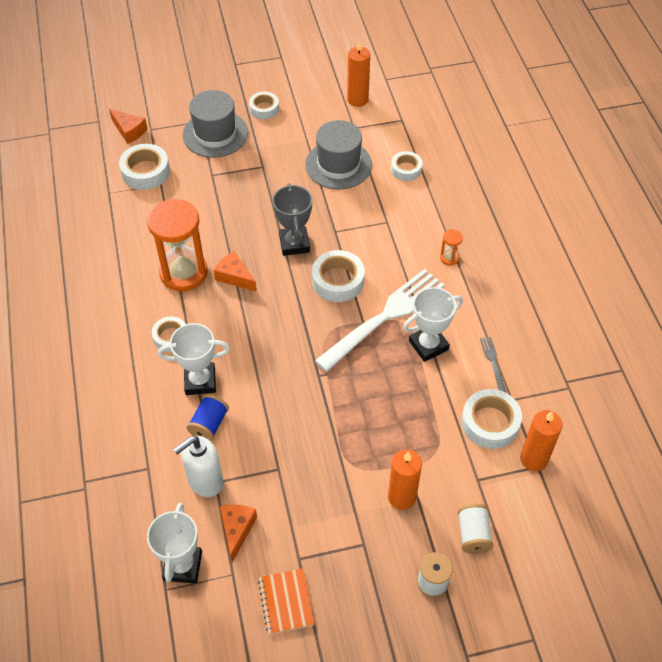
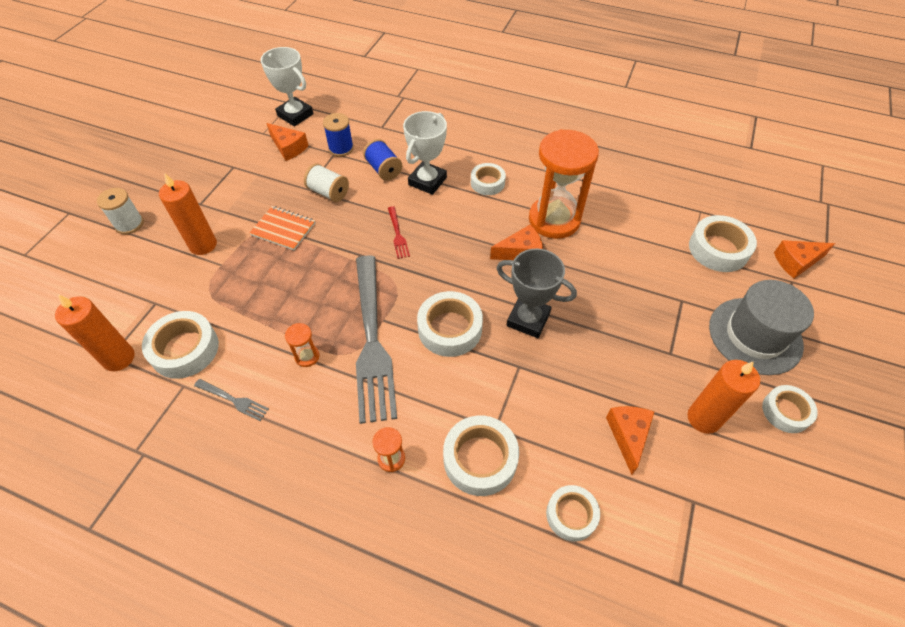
camera: 125 degrees right, 0 degrees up
(205, 481) = (341, 148): white soap dispenser -> blue spool
(278, 364) = (397, 234): none -> red fork
(286, 602) = (215, 147): orange notebook -> orange notebook (283, 229)
(338, 165) = (628, 435): grey hat -> orange cheese
(357, 100) = (758, 548): orange candle -> orange candle (703, 418)
(384, 317) = (372, 340): white fork -> grey fork
(411, 219) = (480, 459): none -> white tape
(428, 345) = (307, 356): white trophy -> orange hourglass
(473, 534) = (124, 270): white spool -> white spool (328, 192)

